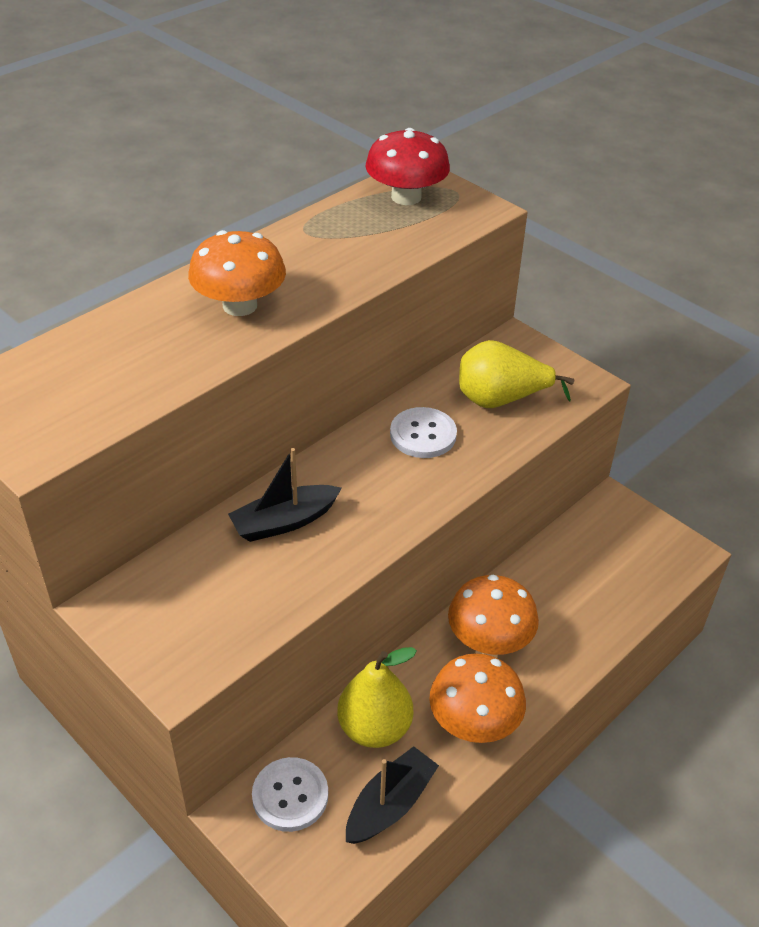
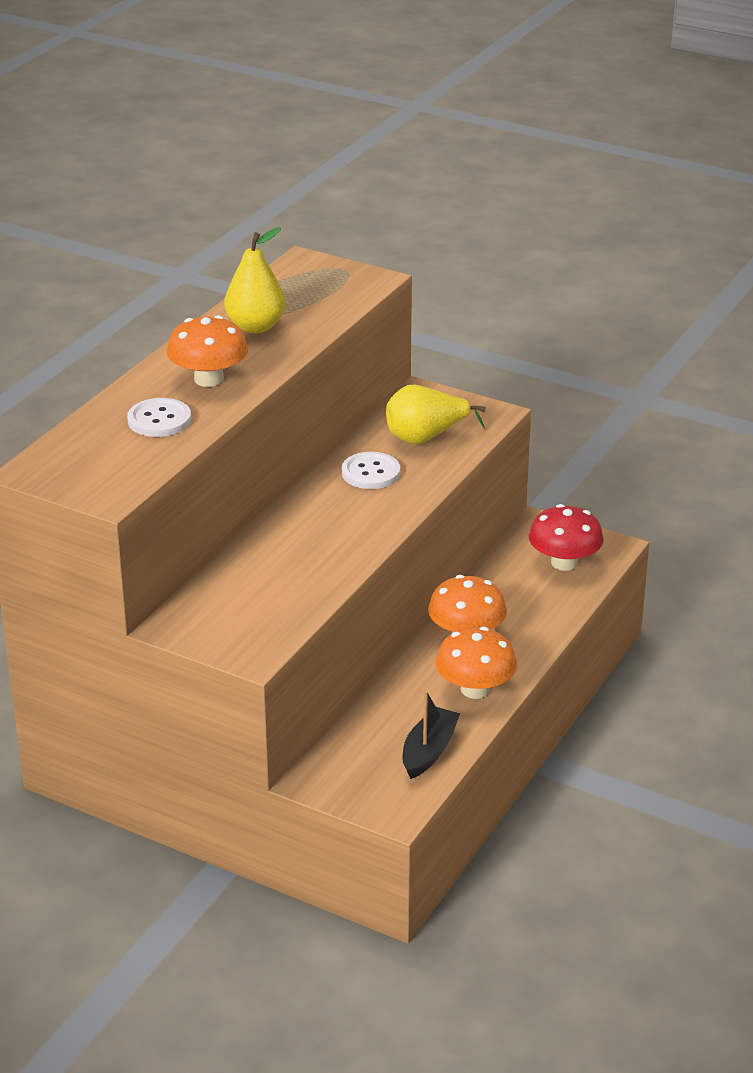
camera: 15 degrees left, 10 degrees down
(284, 522) = (284, 549): black boat -> none
(290, 795) = (346, 762): white button -> white button (159, 420)
(374, 728) = (395, 709): yellow pear -> yellow pear (255, 327)
(406, 197) = (304, 280): red mushroom -> red mushroom (564, 562)

